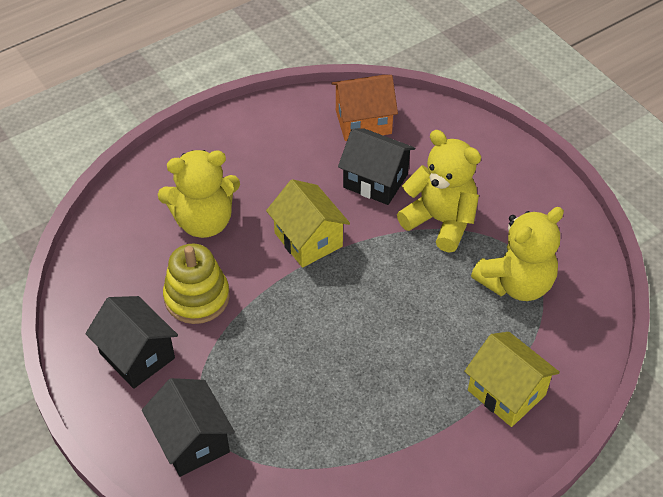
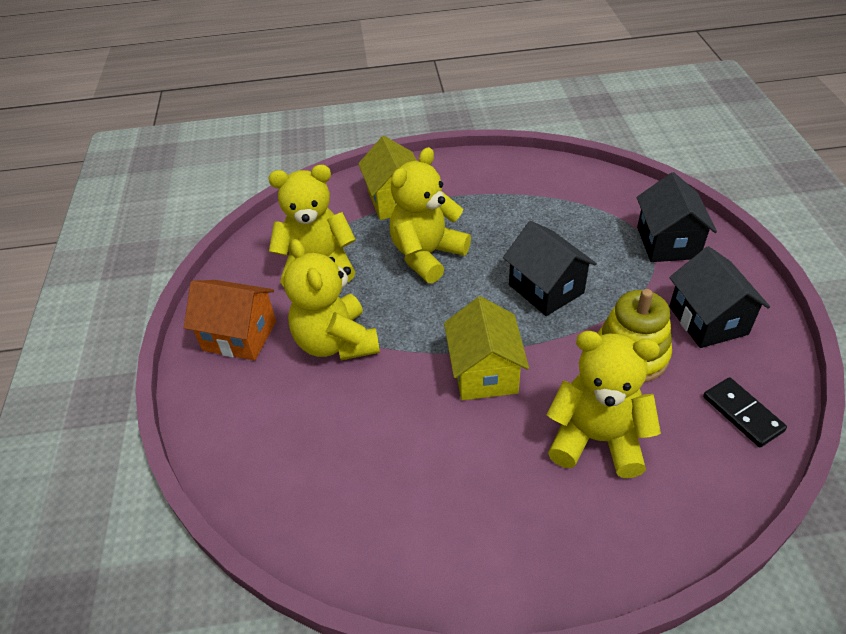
camera: 150 degrees left, 5 degrees down
(100, 278) = (742, 414): none -> black domino
(363, 122) = (325, 504): orange house -> orange house (240, 336)
(375, 181) = (368, 413): black house -> black house (546, 289)
(424, 333) = (427, 255): none -> yellow teddy bear

